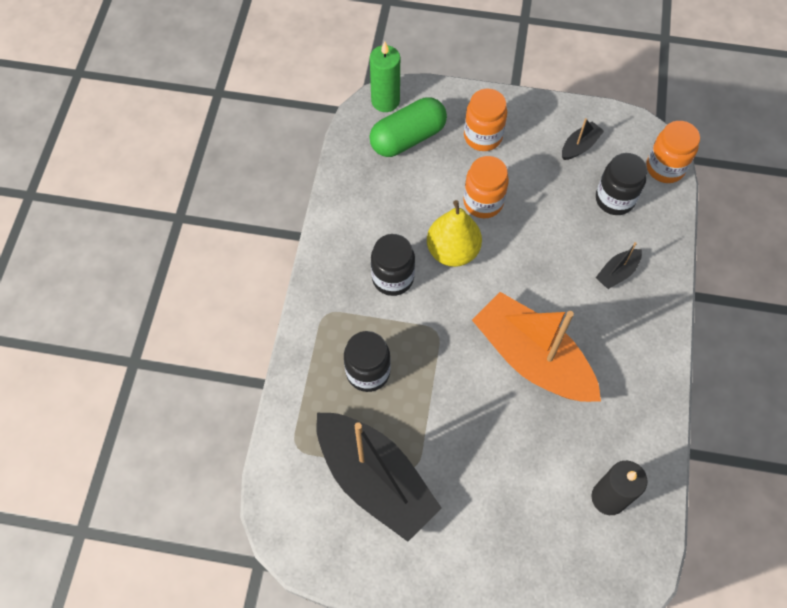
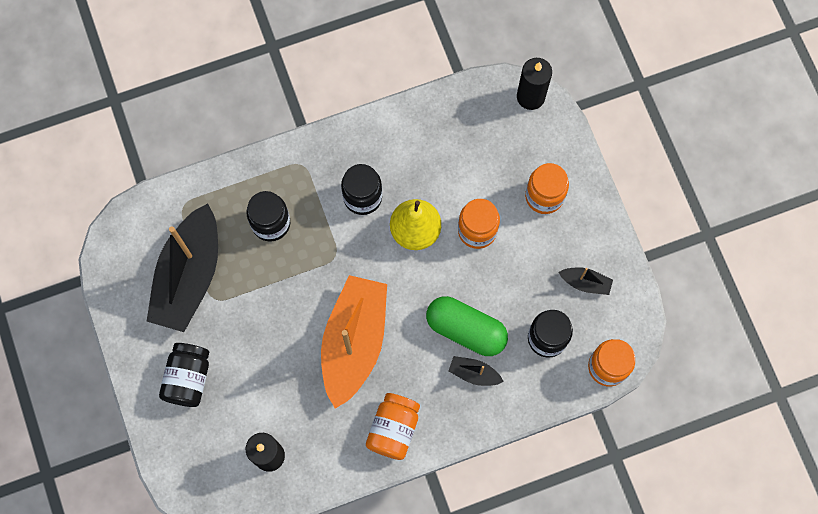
camera: 60 degrees right, 10 degrees up
(385, 101) = (530, 97): green candle -> black candle
(408, 138) = (504, 136): green capsule -> green capsule (466, 330)
(484, 537) = (188, 378): none -> black jar
(637, 368) = (393, 429): none -> orange jar

